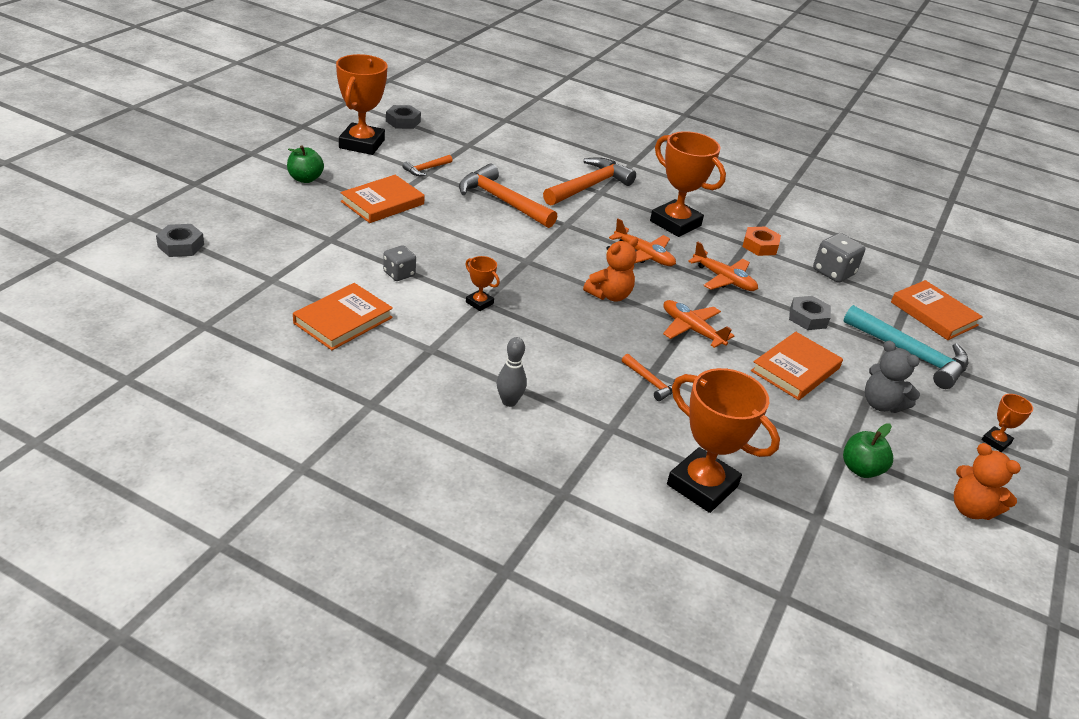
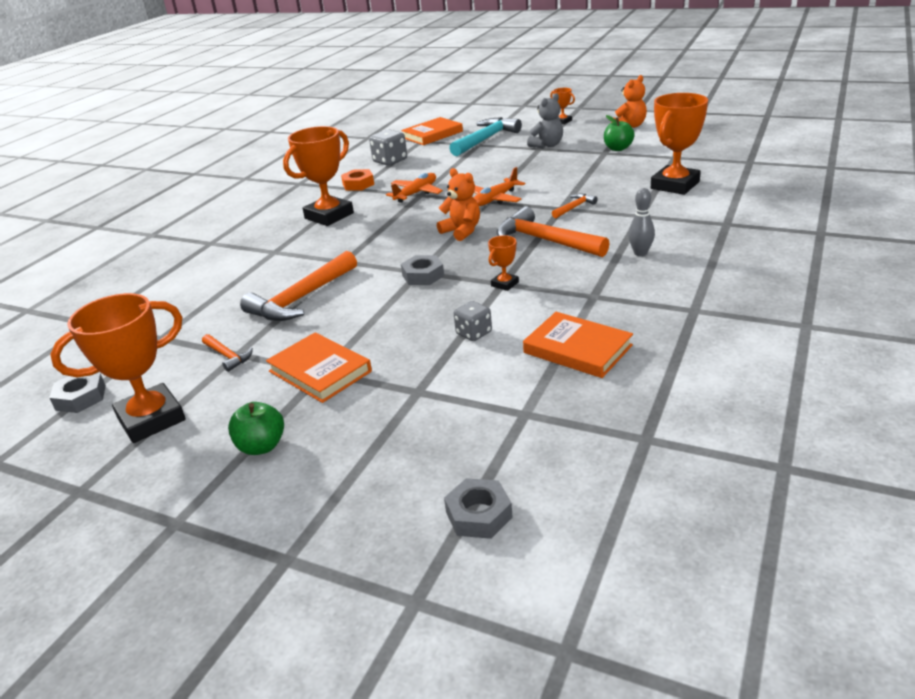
camera: 85 degrees left, 5 degrees down
(362, 144) = (151, 419): orange trophy -> orange trophy turned 45 degrees counterclockwise
(589, 186) = (262, 258): orange hammer -> orange hammer (545, 241)
(644, 255) = (389, 223): orange plane -> none
(795, 369) = (525, 167): orange book -> none
(808, 318) = (457, 166): grey nut -> grey nut (423, 275)

